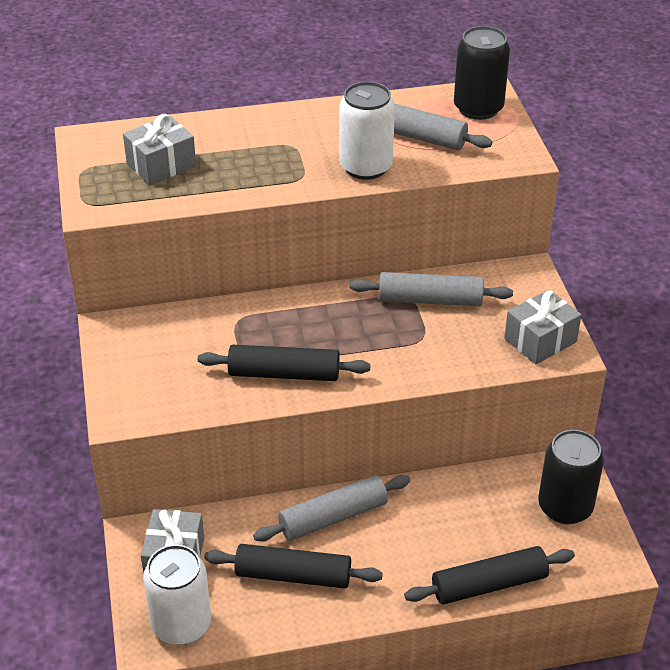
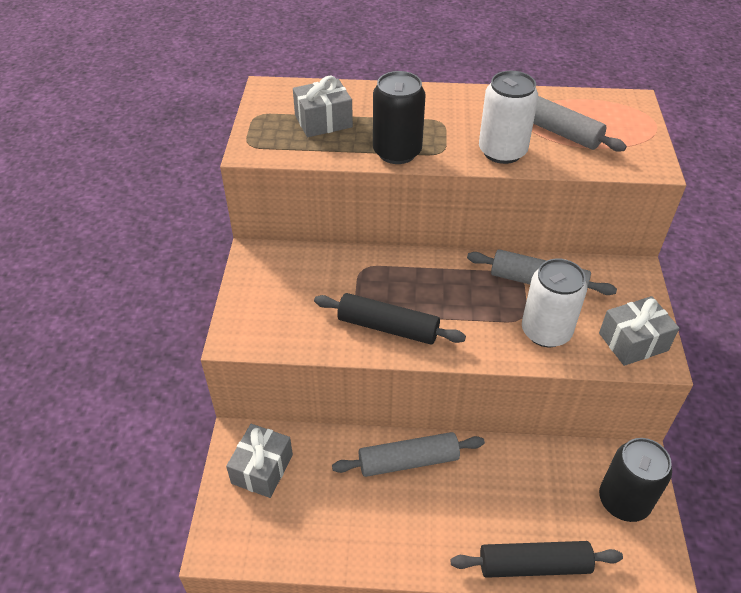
camera: 15 degrees right, 5 degrees up
(181, 624) = (248, 535): white can -> white can (546, 331)
(293, 575) = (358, 510): black rolling pin -> none
(478, 108) = (620, 114): black can -> black can (397, 152)

